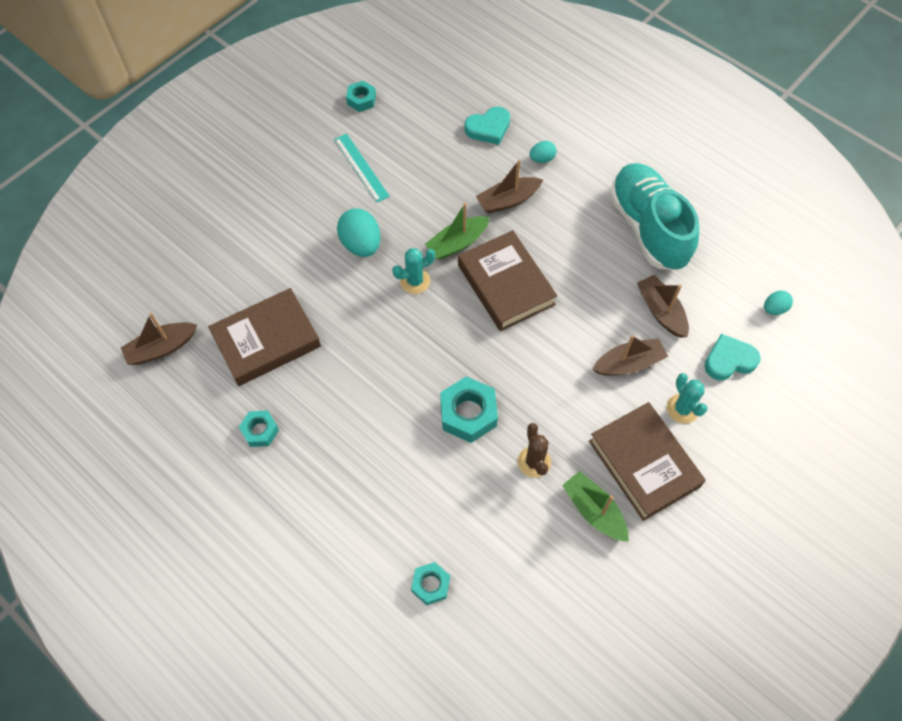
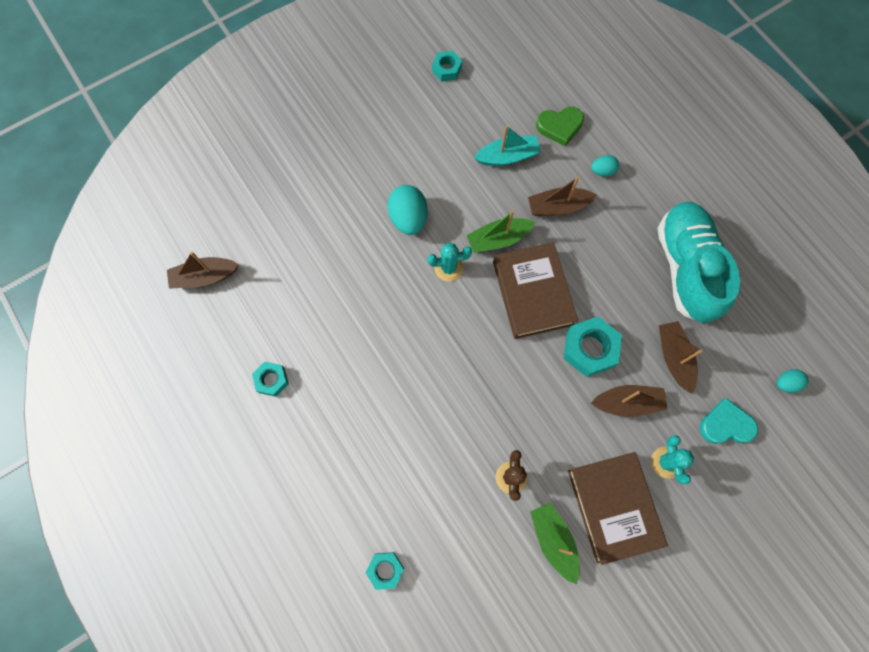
camera: 15 degrees right, 10 degrees up
(266, 341) = (299, 293): brown book -> none
(361, 167) = (429, 139): turquoise ruler -> none
(445, 166) = (507, 156): none -> turquoise boat
(468, 413) = (463, 413): turquoise nut -> turquoise nut (590, 349)
(488, 128) = (559, 127): turquoise heart -> green heart

